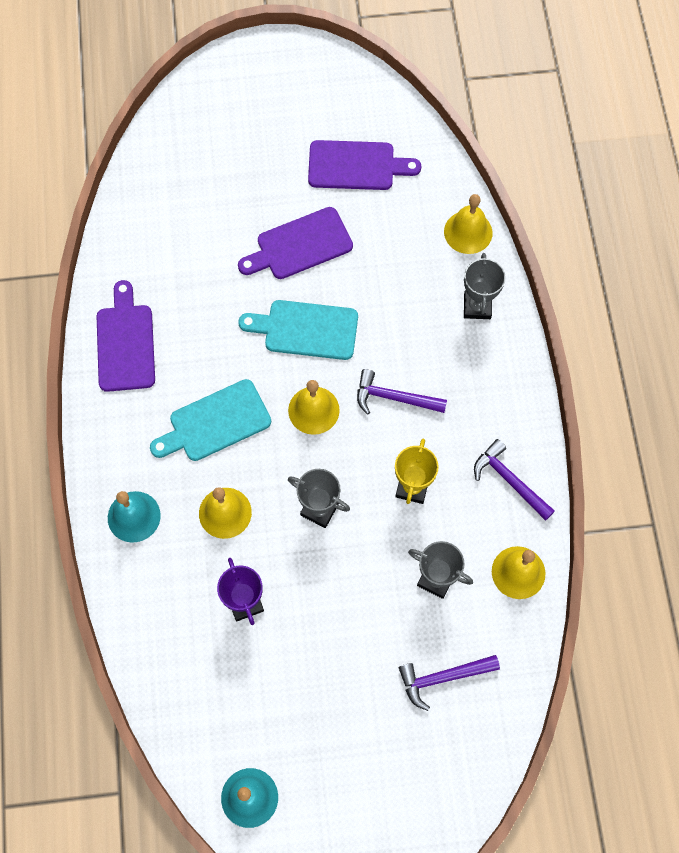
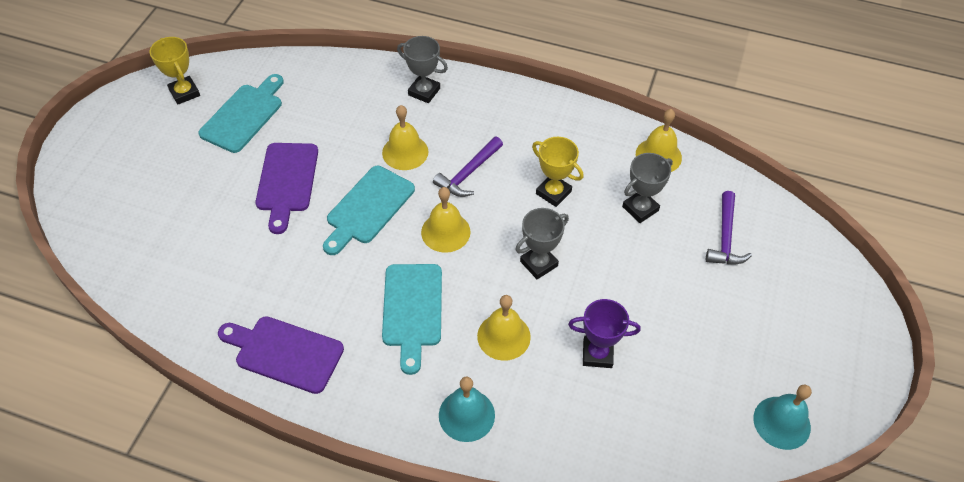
camera: 65 degrees left, 15 degrees down
(355, 101) = (184, 93): none -> yellow trophy
(356, 166) = (244, 115): purple cutting board -> turquoise cutting board
(468, 232) = (357, 72): yellow bell -> yellow bell (405, 152)
(509, 480) = (580, 131): purple hammer -> none

